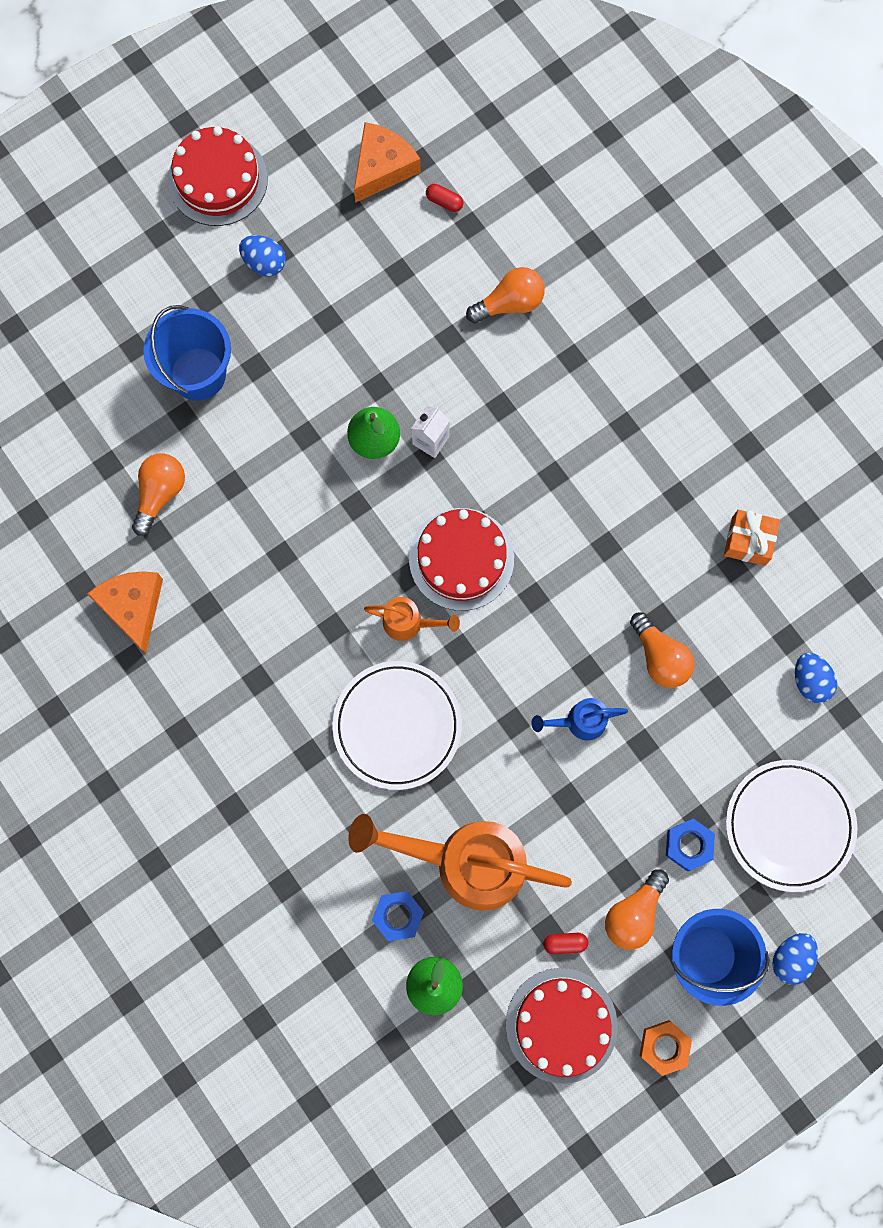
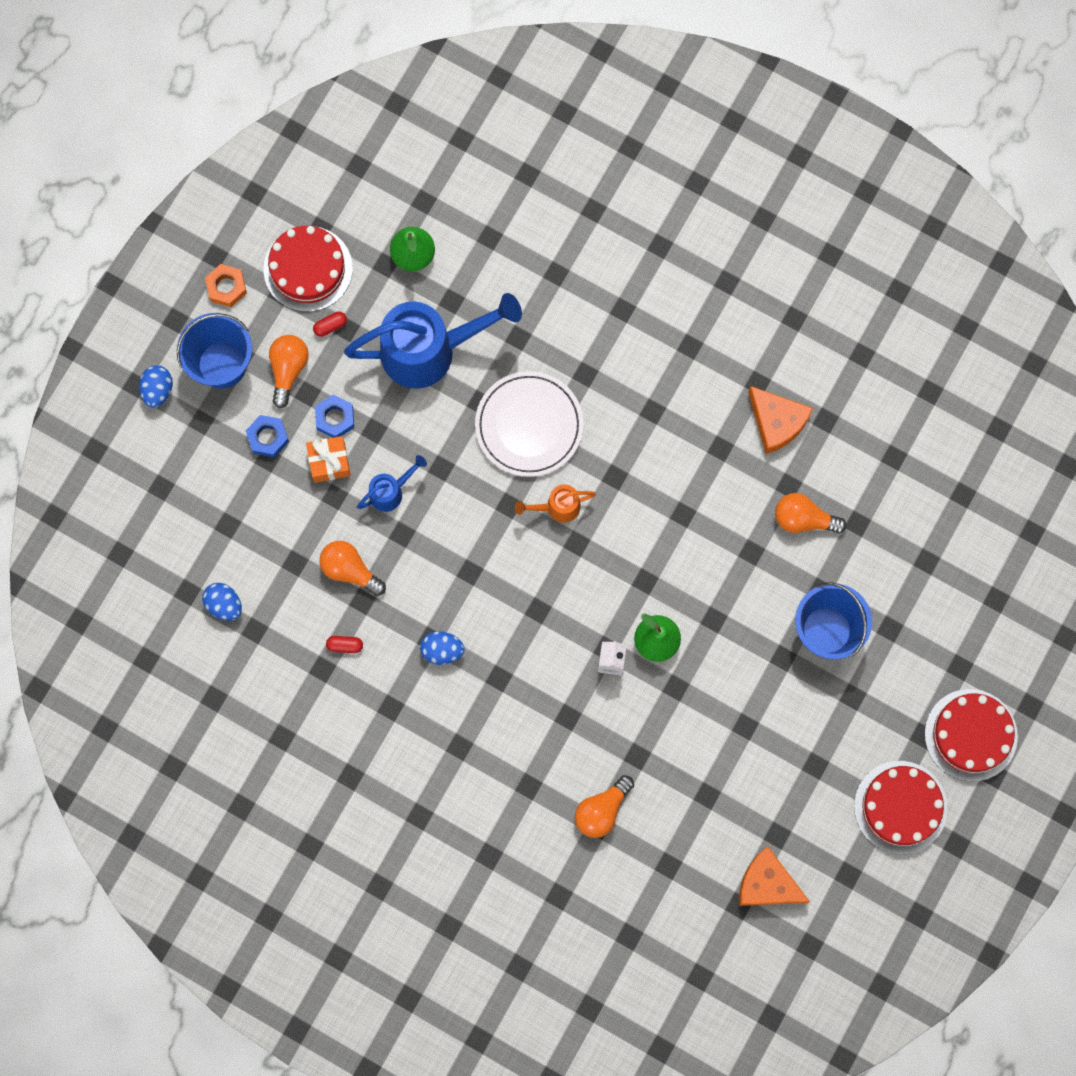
camera: 155 degrees right, 0 degrees up
(160, 494) = (803, 519): orange light bulb -> orange light bulb turned 105 degrees clockwise
(264, 263) = (822, 751): blue egg -> blue egg (442, 650)
(382, 168) = (767, 884): orange cheese -> orange cheese turned 105 degrees clockwise
(398, 916) = (462, 290): blue nut -> blue nut (335, 418)
(444, 202) = (700, 877): red capsule -> red capsule (345, 645)
(461, 559) = (540, 576): red cake -> red cake (971, 735)
(466, 861) = (429, 350): orange watering can -> blue watering can
(748, 541) = (318, 696): orange gift -> orange gift (329, 462)
(789, 825) = (197, 486): white plate -> none

